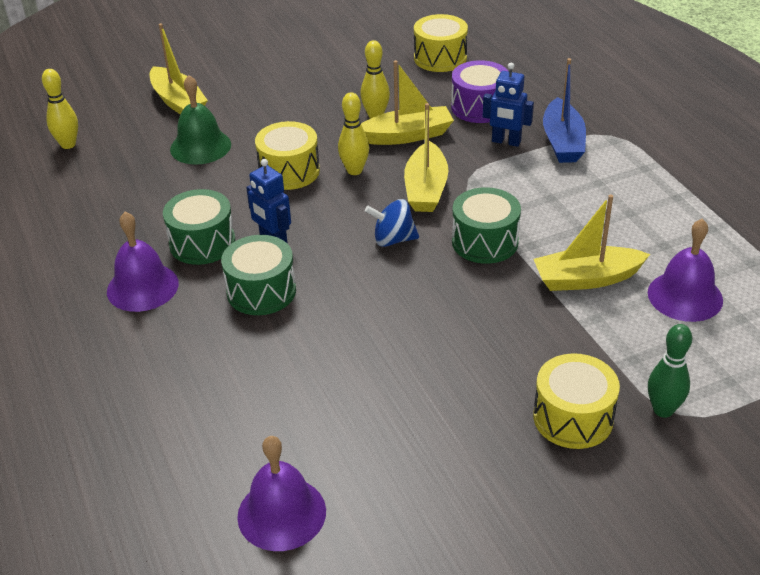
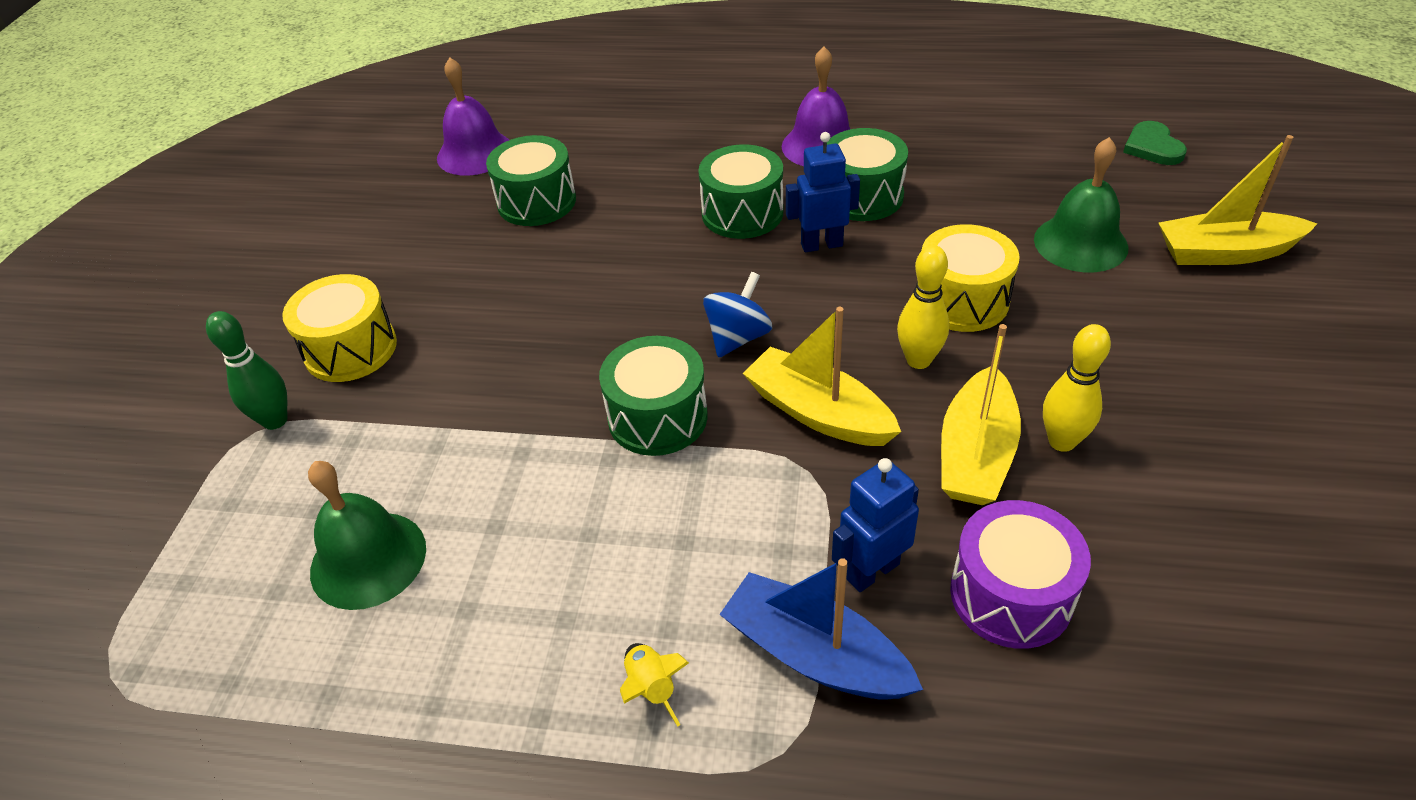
camera: 125 degrees right, 5 degrees up
(68, 144) = (1152, 147): yellow bowling pin -> green heart
(326, 417) = (536, 202): none -> green drum
(440, 58) = (1248, 633): yellow drum -> none
(587, 279) = (498, 477): yellow boat -> none
(628, 175) = (651, 688): none -> yellow rocket
(685, 296) = (368, 559): purple bell -> green bell

